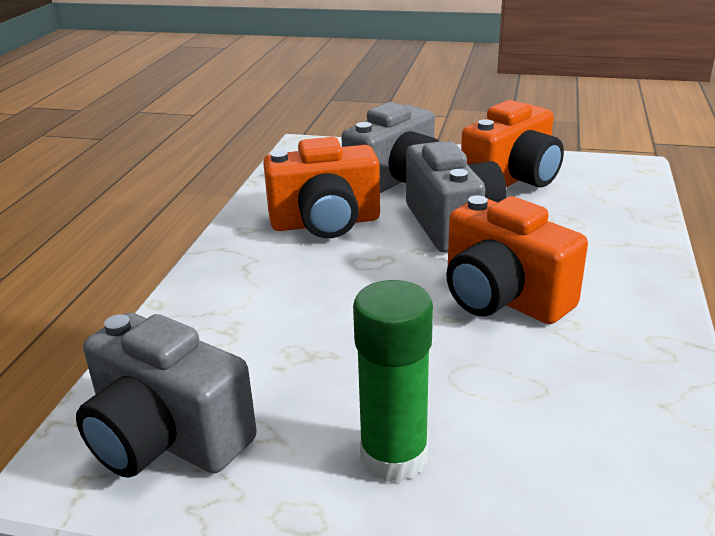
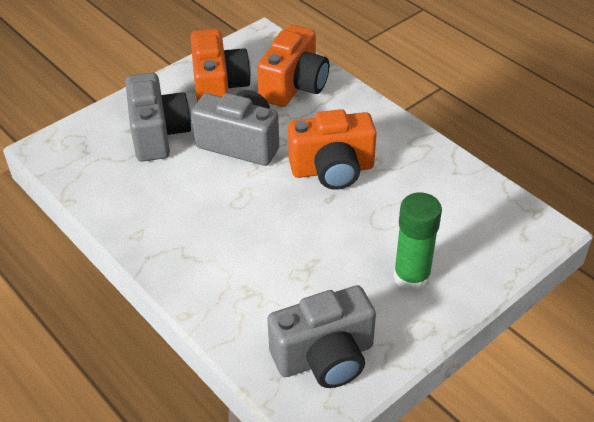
camera: 55 degrees left, 15 degrees up
(325, 223) = (174, 194): orange camera -> orange camera (294, 86)

